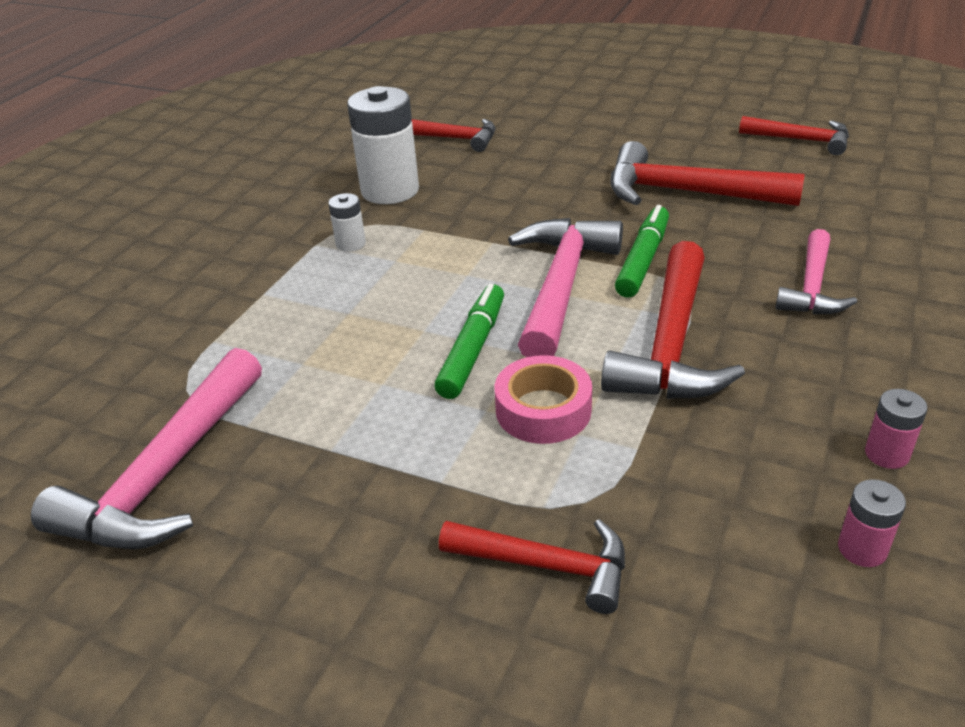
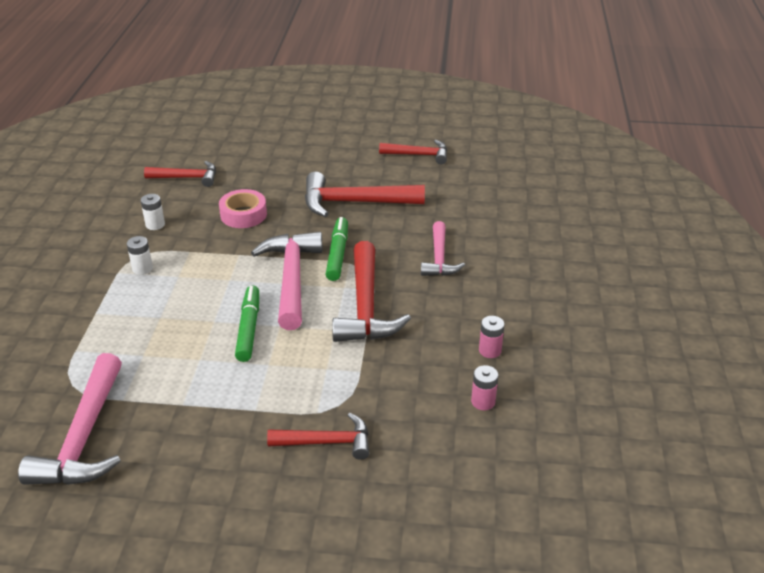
camera: 20 degrees left, 0 degrees up
(390, 190) = (155, 225): white battery -> white battery, size x0.47
(543, 410) = (302, 358): pink tape -> pink tape (243, 214)

